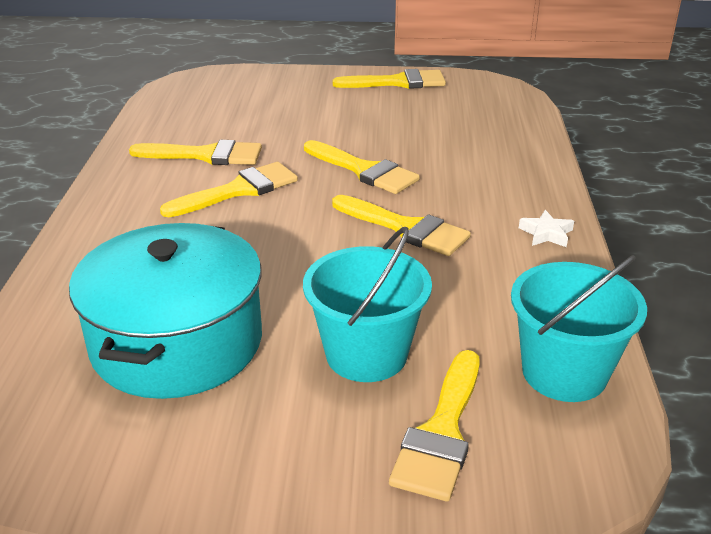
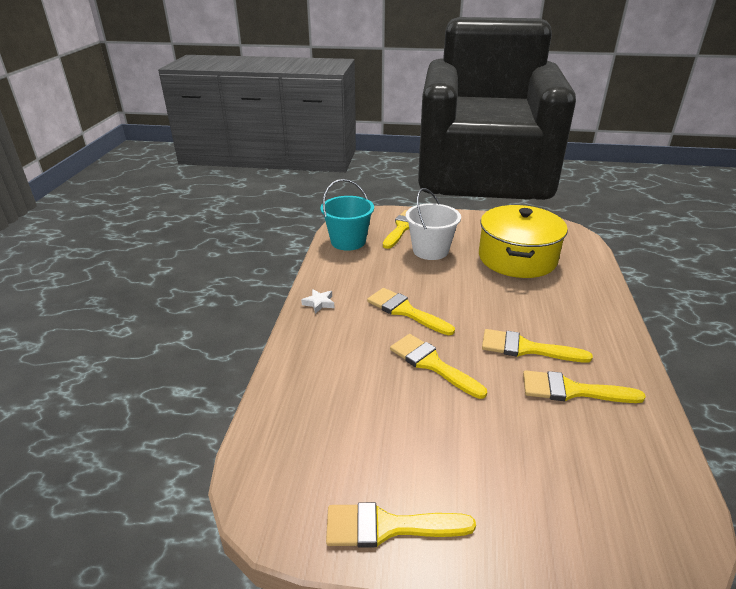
camera: 175 degrees left, 0 degrees up
(177, 342) = (517, 258): turquoise pot -> yellow pot
(239, 190) = (526, 348): yellow brush -> yellow brush turned 45 degrees clockwise
(366, 354) = (430, 250): turquoise bucket -> white bucket

